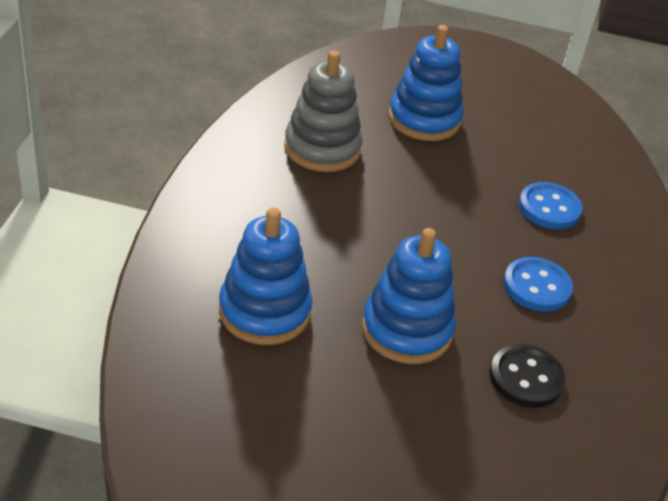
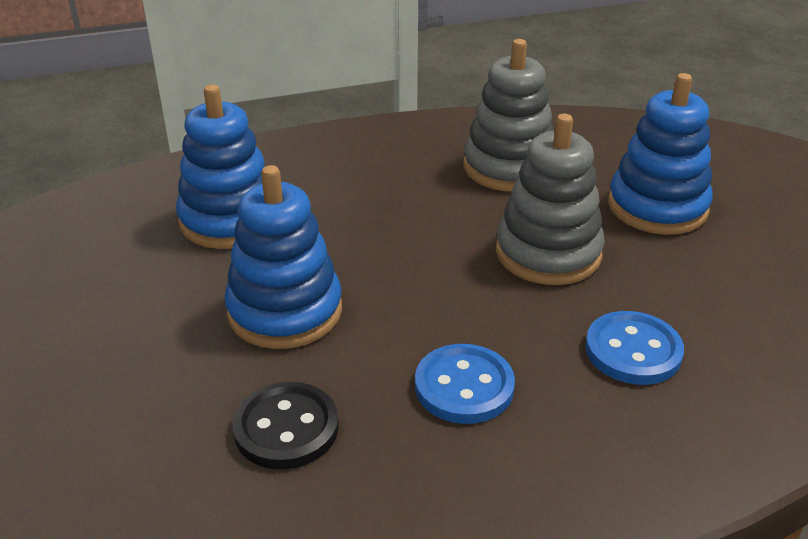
camera: 65 degrees right, 5 degrees down
(435, 187) = (548, 253): none -> grey stacking toy

